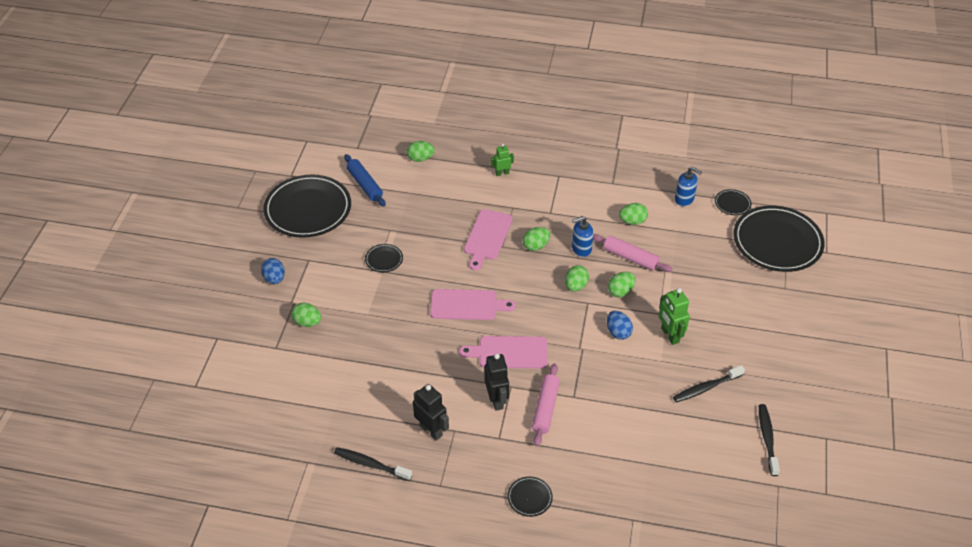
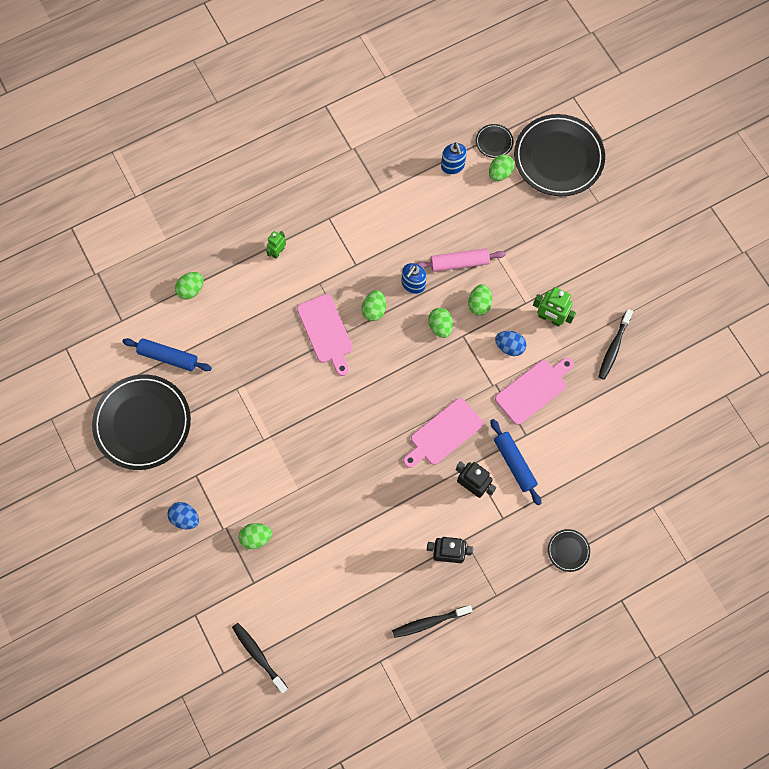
camera: 40 degrees left, 25 degrees up
(384, 259) = (260, 423): black plate -> none
(467, 305) = (371, 414): pink cutting board -> pink cutting board (533, 390)
(545, 408) = (514, 463): pink rolling pin -> blue rolling pin
(632, 221) = (430, 222): green egg -> green egg (500, 173)
(684, 199) = (452, 166): blue soap dispenser -> blue soap dispenser turned 75 degrees clockwise
(767, 438) = (689, 359): black toothbrush -> black toothbrush (258, 655)

